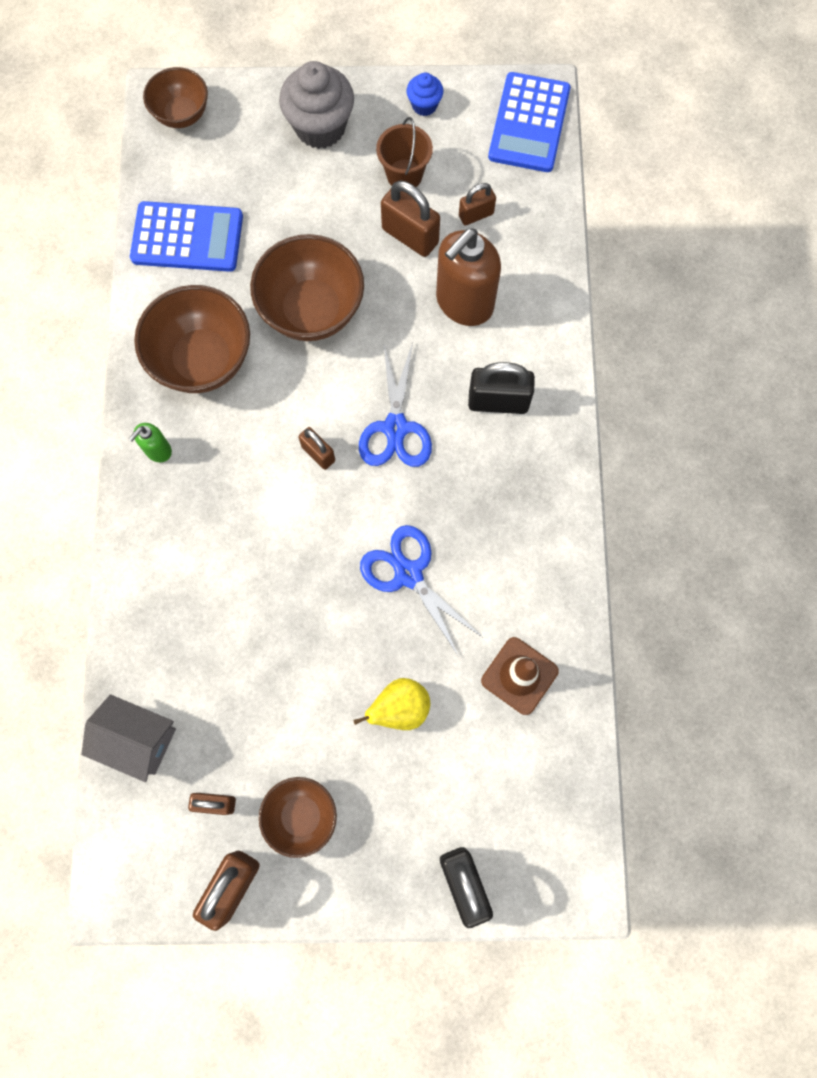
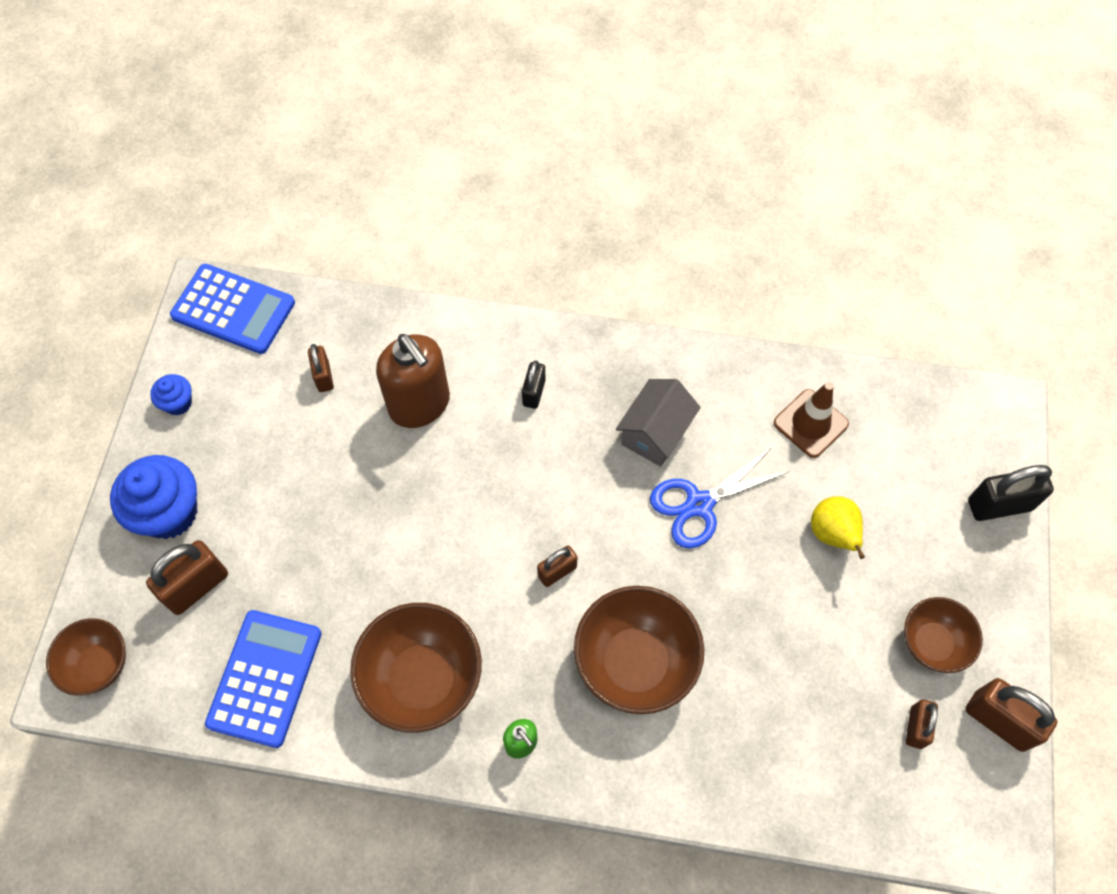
camera: 80 degrees left, 10 degrees down
(138, 739) = (845, 803): grey house -> grey house (655, 433)
(312, 310) = (391, 554): brown bowl -> brown bowl (635, 662)
(320, 127) = (169, 512): grey cupcake -> blue cupcake
(396, 428) = (543, 491): blue scissors -> none
(404, 175) = (256, 436): brown bucket -> none
(410, 236) = (330, 443): brown padlock -> brown padlock (196, 586)
(498, 401) = (534, 392): black padlock -> black padlock, size x0.60

